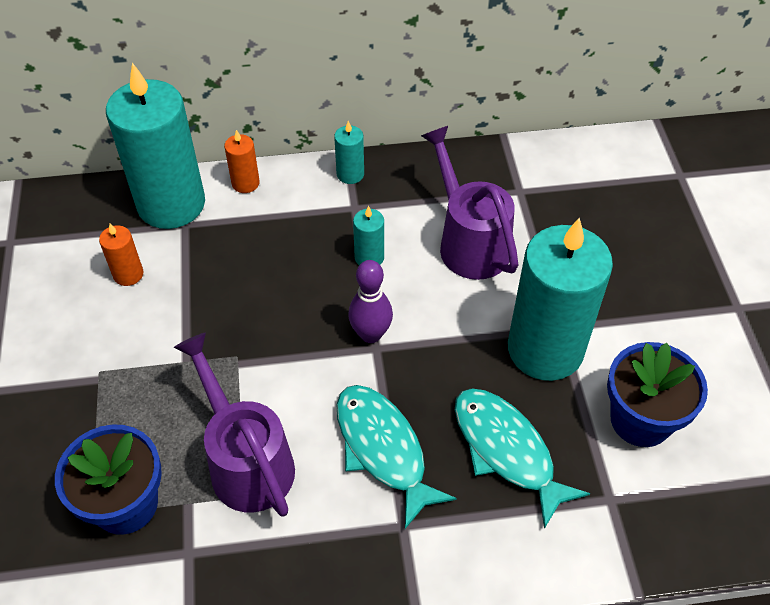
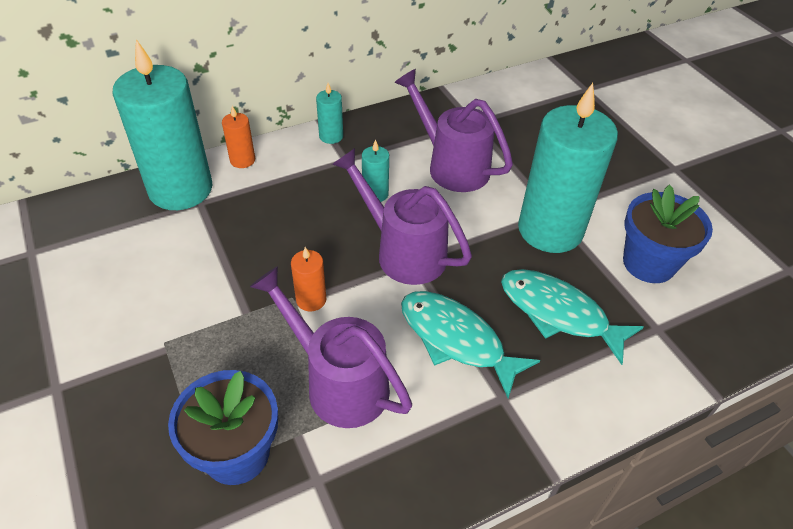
camera: 20 degrees left, 5 degrees down
(128, 274) = (161, 254): orange candle -> orange candle (311, 300)
(371, 334) = (403, 251): purple bowling pin -> purple watering can

